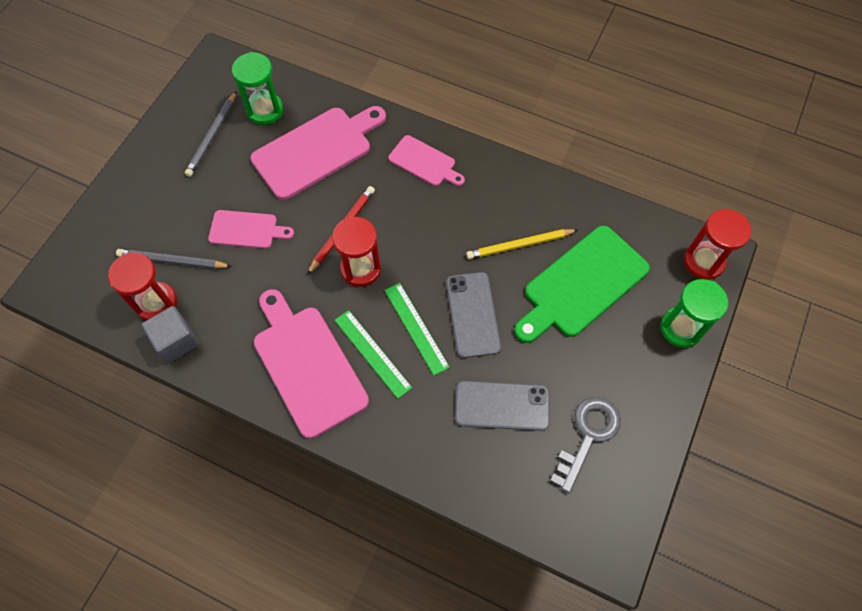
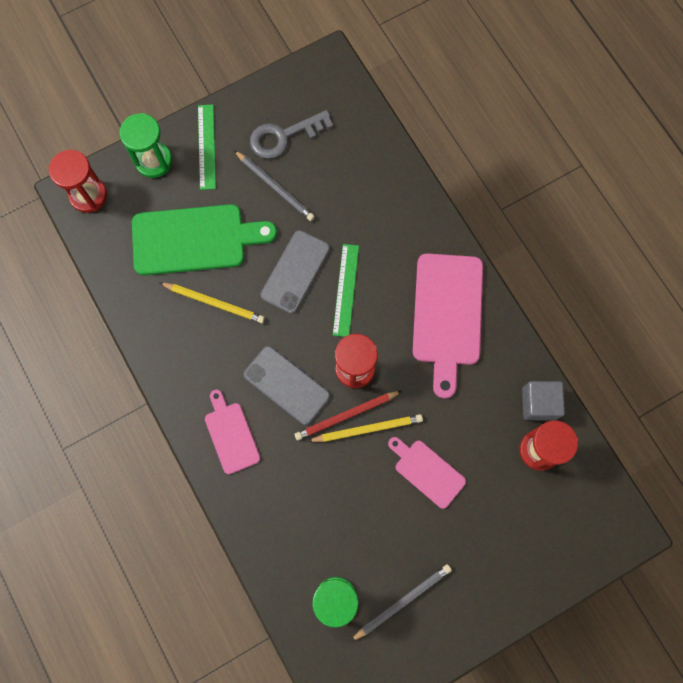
camera: 145 degrees left, 10 degrees up
(172, 261) = (507, 483): grey pencil -> grey pencil (275, 187)
(316, 150) = (316, 515): pink cutting board -> none
(318, 230) = (367, 429): none -> yellow pencil
(372, 353) = (392, 292): green ruler -> green ruler (207, 146)
(502, 406) = (326, 193): grey phone -> grey phone (286, 385)

